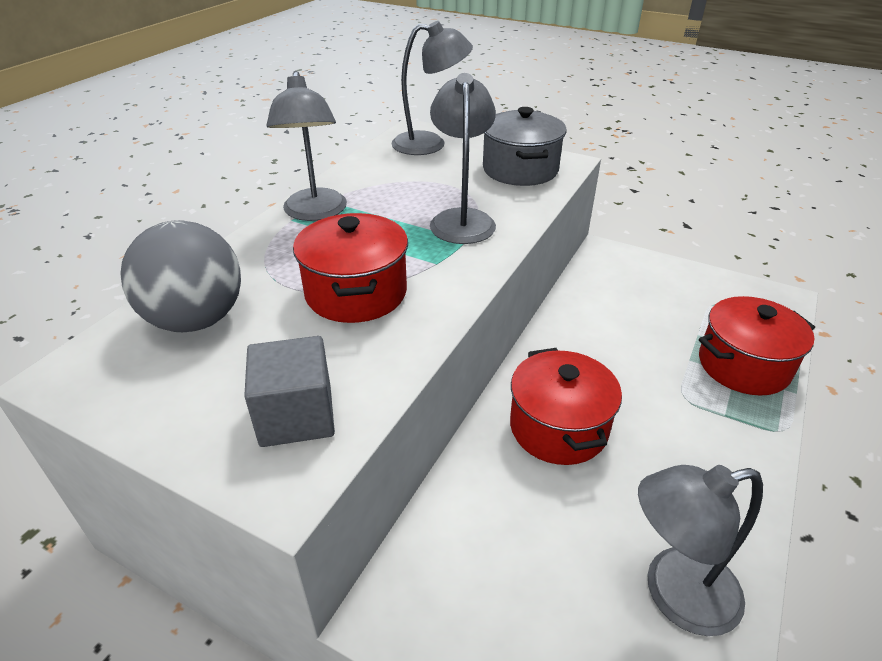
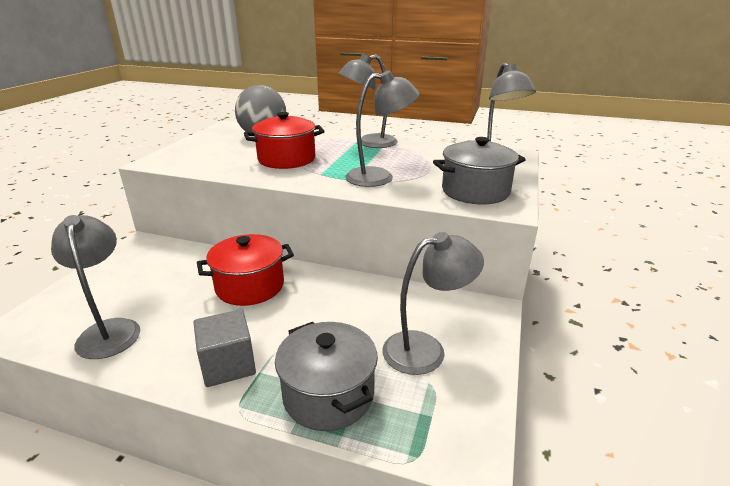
camera: 80 degrees right, 10 degrees down
(296, 416) = (193, 159): grey cube -> grey cube (228, 365)
(668, 299) = (426, 349): none -> grey lamp
(743, 365) = (328, 394): red pot -> grey pot

